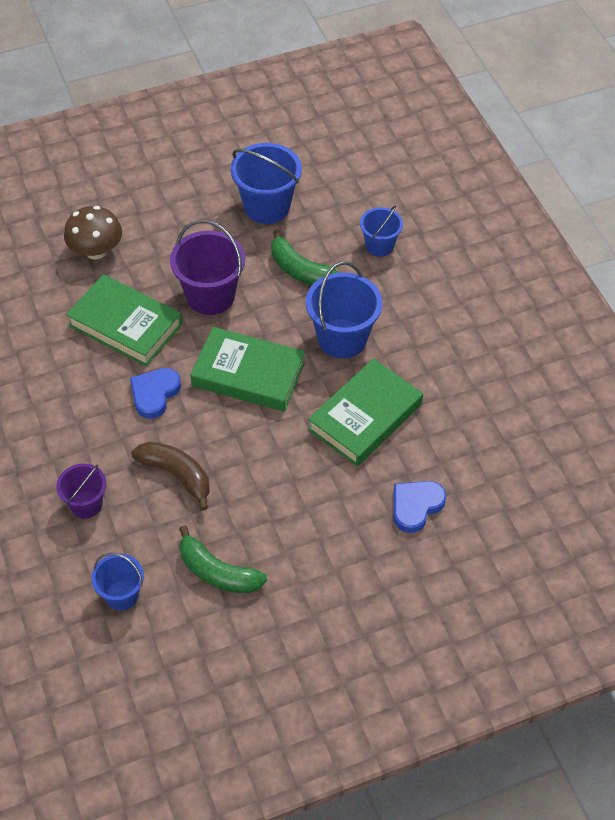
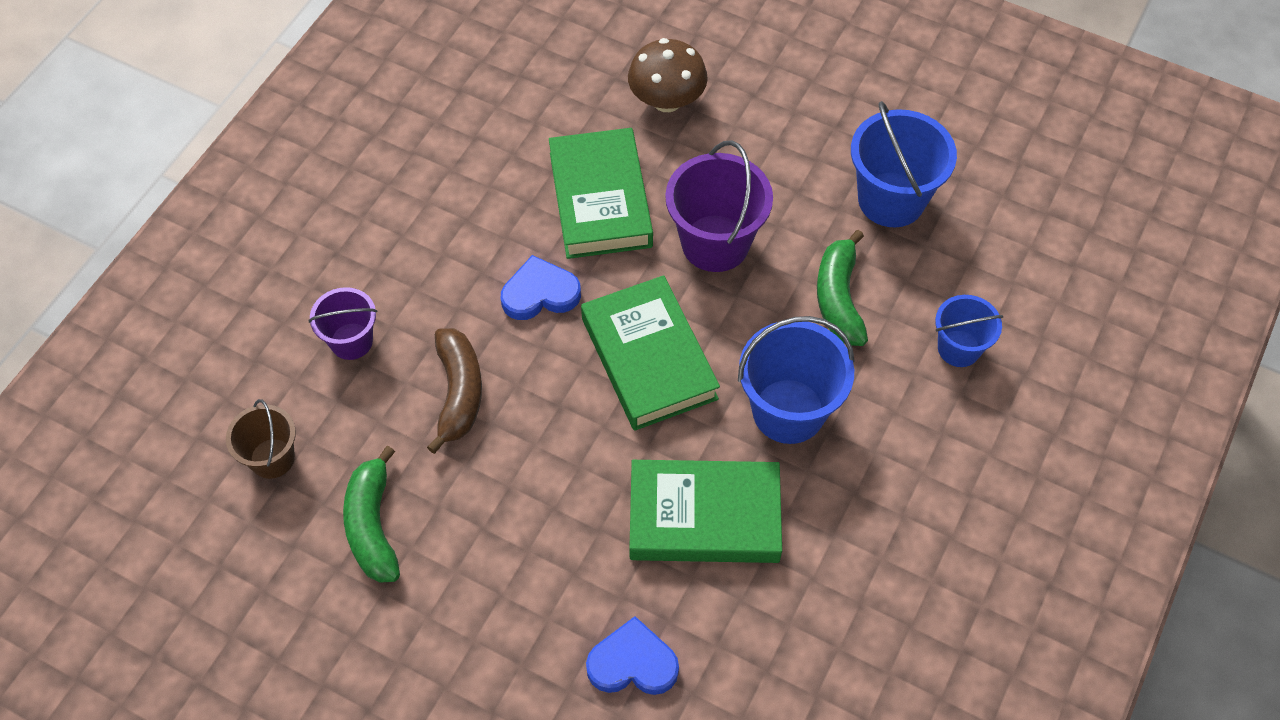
camera: 50 degrees right, 5 degrees up
(122, 595) = (272, 458): blue bucket -> brown bucket

